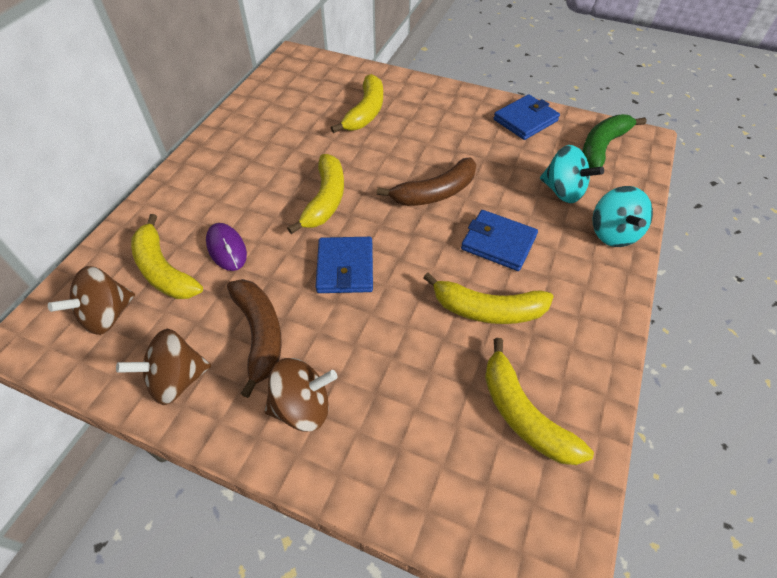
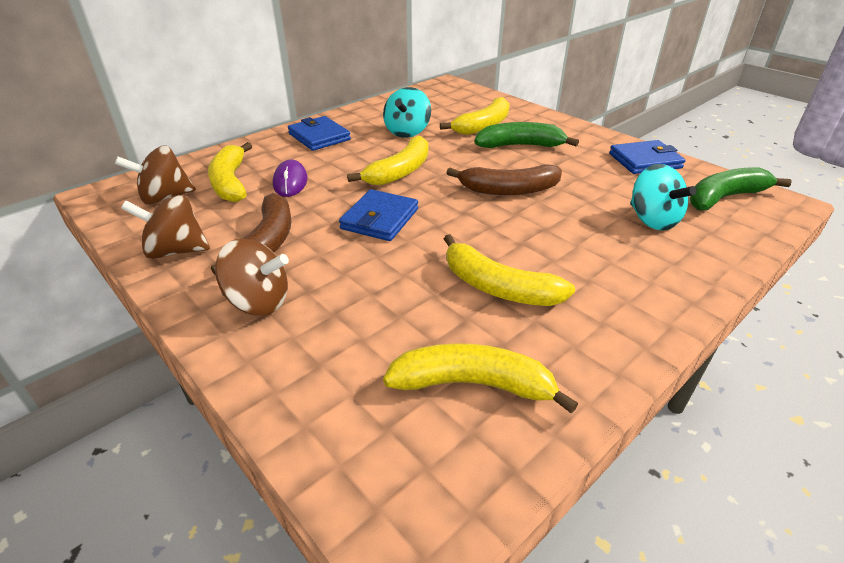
camera: 25 degrees right, 15 degrees down
(414, 130) = (520, 145): none -> green banana
(498, 243) = (548, 240): blue wallet -> blue wallet (319, 137)
(523, 414) = (473, 384): yellow banana -> yellow banana turned 105 degrees clockwise
(613, 233) = (693, 267): turquoise spinning top -> turquoise spinning top (407, 132)

